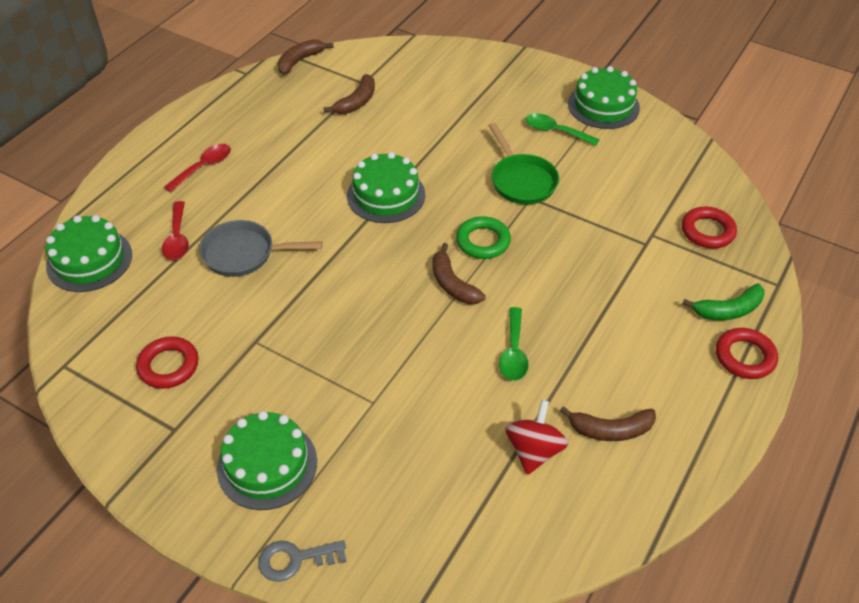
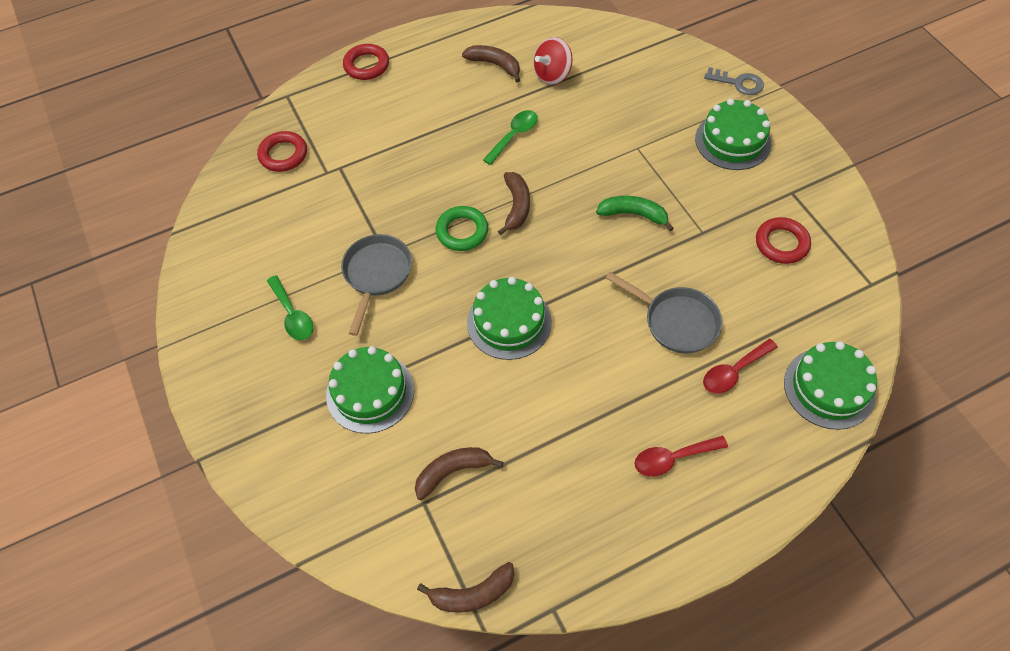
camera: 145 degrees left, 10 degrees up
(177, 238) = (734, 371): red spoon -> red spoon turned 150 degrees counterclockwise
(521, 181) = (376, 274): green pan -> grey pan
(603, 106) = (216, 322): green cake -> green cake (370, 392)
(728, 310) = (341, 96): green banana -> green banana (633, 214)

